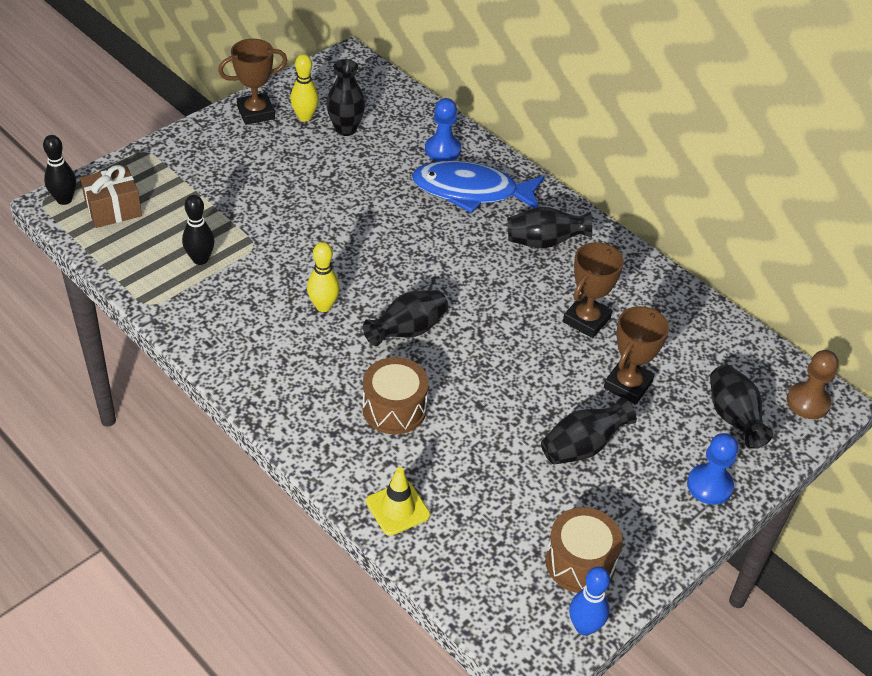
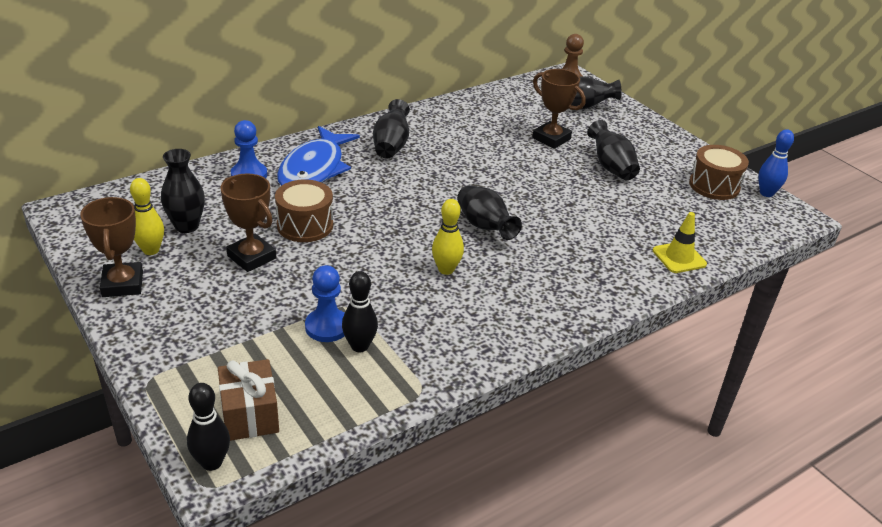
camera: 80 degrees left, 10 degrees down
(394, 409) = (574, 245): brown drum -> brown drum (305, 225)
(586, 320) = (483, 143): brown trophy -> brown trophy (251, 257)
(709, 485) = (641, 127): blue pawn -> blue pawn (327, 327)

